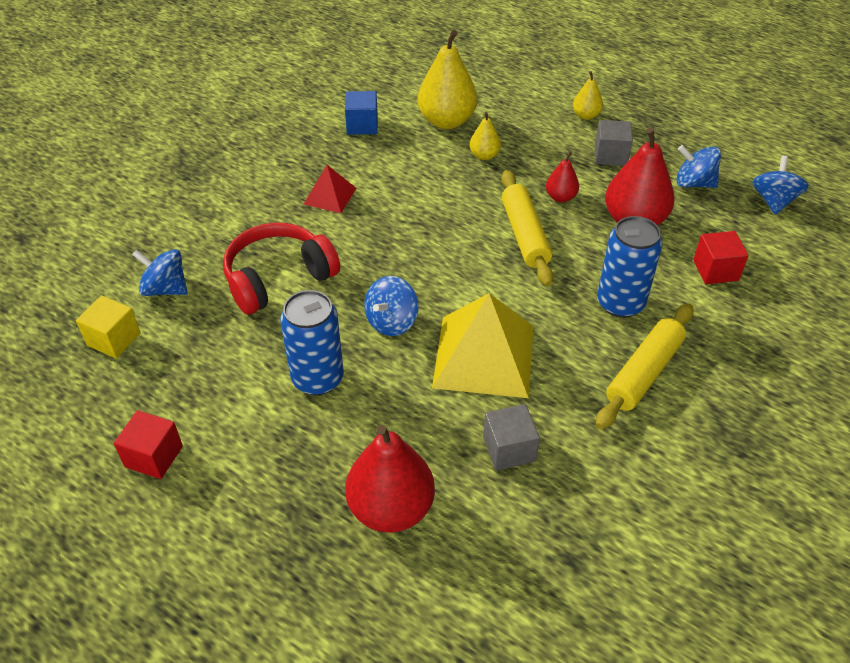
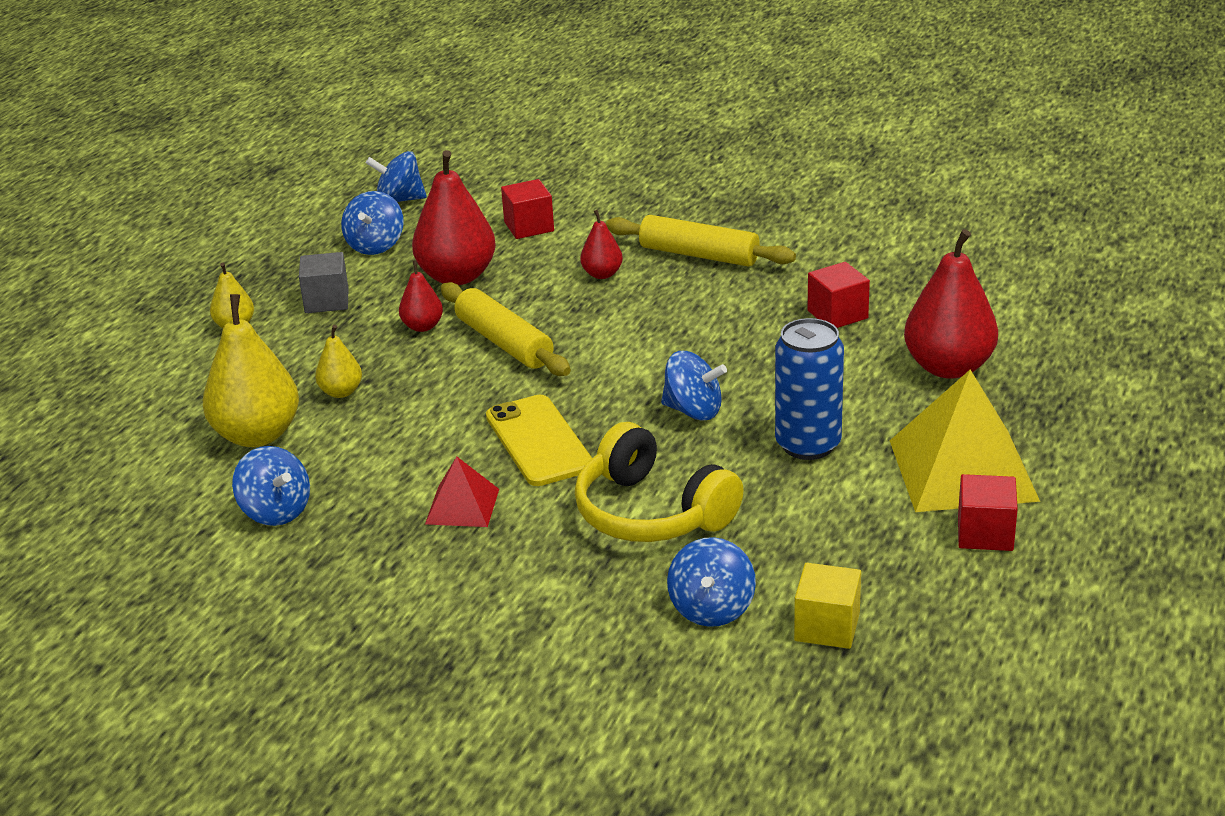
camera: 100 degrees left, 15 degrees down
(278, 278) = (651, 513): red headphones -> yellow headphones
(362, 125) = (276, 511): blue cube -> blue spinning top
(387, 237) = (539, 441): none -> yellow phone
(484, 356) = (719, 344): yellow pyramid -> yellow pyramid (963, 470)
(509, 449) = (837, 314): grey cube -> red cube
(524, 235) = (504, 343): yellow rolling pin -> yellow rolling pin turned 75 degrees clockwise
(620, 303) = (602, 274): blue can -> red pear

